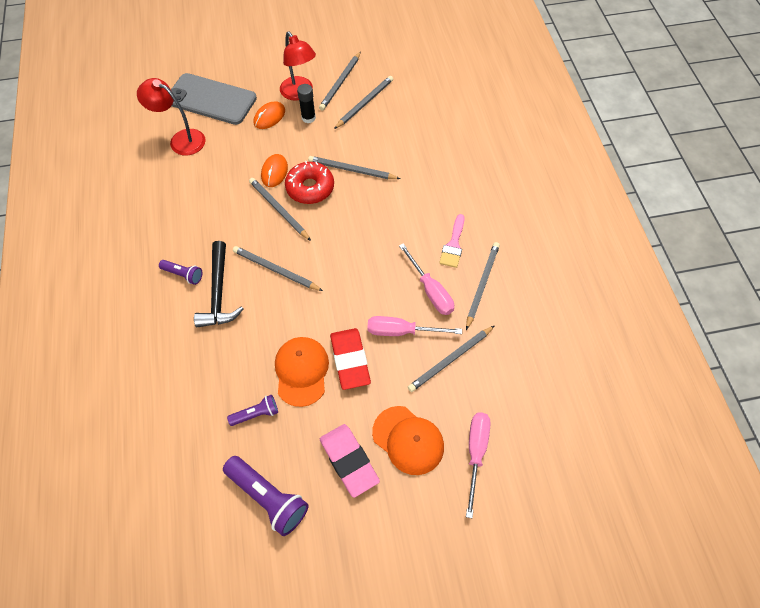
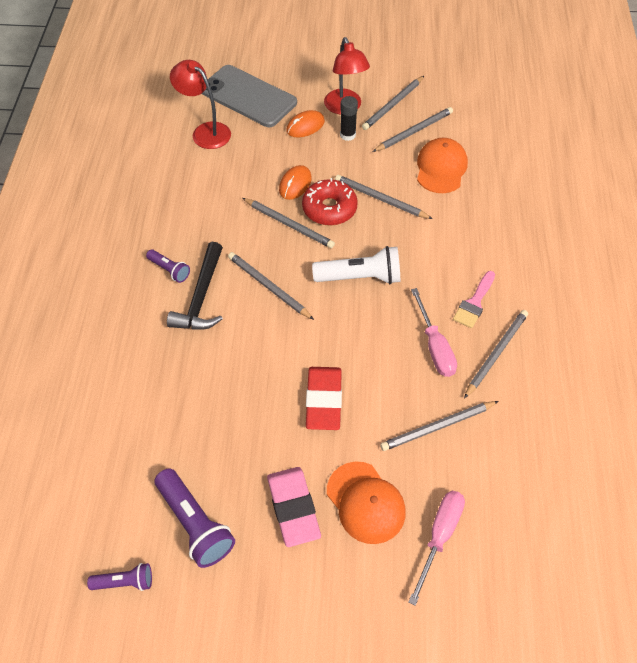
camera: 15 degrees right, 5 degrees down
(256, 414) = (206, 432): purple flashlight -> purple flashlight (125, 582)
(279, 210) = (289, 224): grey pencil -> grey pencil turned 150 degrees clockwise
(301, 371) = (267, 399): orange cap -> orange cap (441, 168)
(352, 244) = (360, 277): none -> white flashlight
(402, 331) = (390, 383): pink screwdriver -> none

